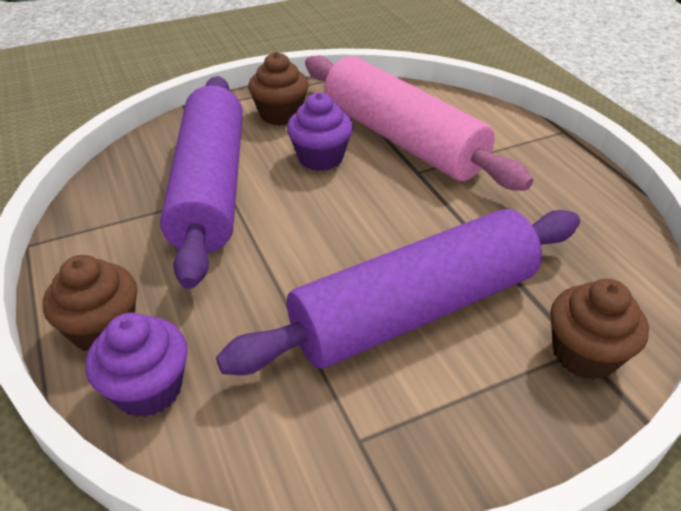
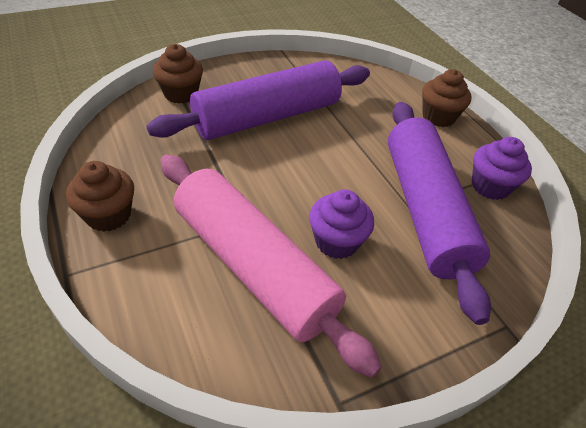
camera: 175 degrees right, 5 degrees up
(148, 389) = (399, 93): purple cupcake -> purple cupcake (490, 186)
(280, 114) = (392, 314): brown cupcake -> brown cupcake (108, 215)

